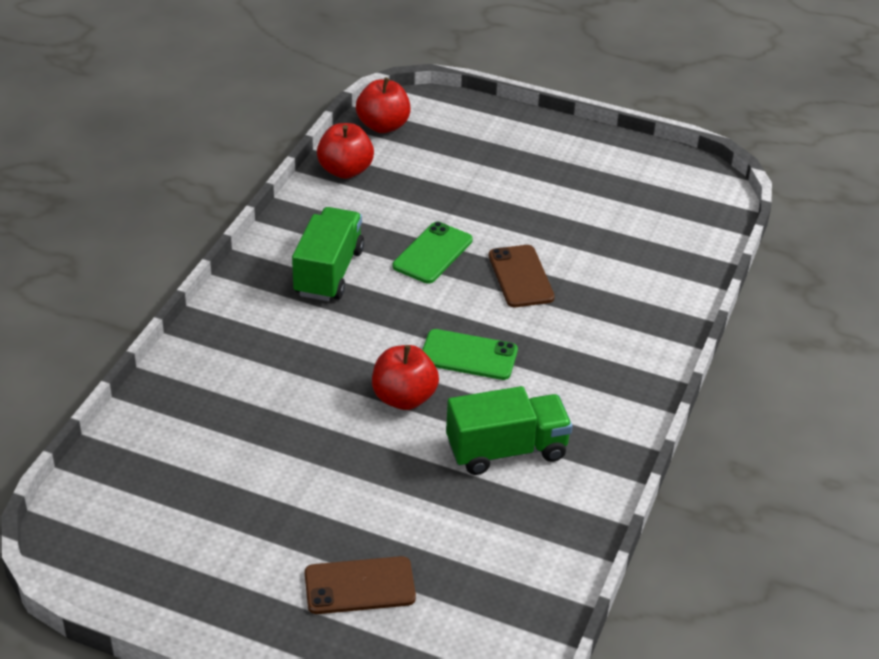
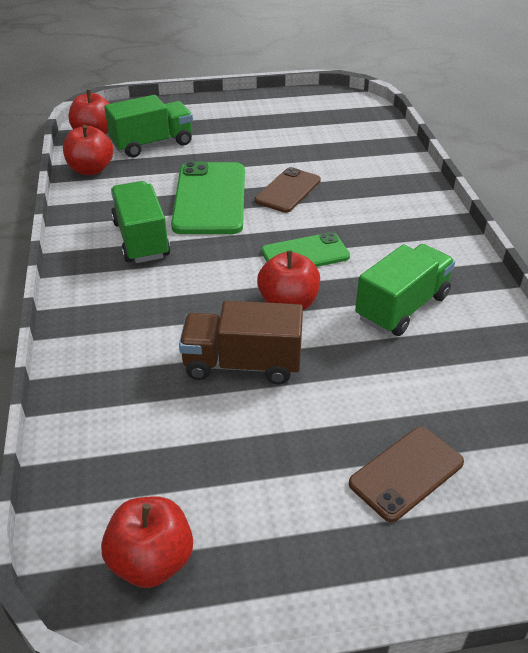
camera: 30 degrees left, 0 degrees up
(119, 547) = (151, 561): none -> red apple
(313, 434) = (242, 364): none -> brown truck
(432, 162) = (152, 144): none -> green truck
(432, 253) = (209, 198): green phone -> green phone, size x1.66
(520, 277) = (288, 190): brown phone -> brown phone turned 75 degrees clockwise

